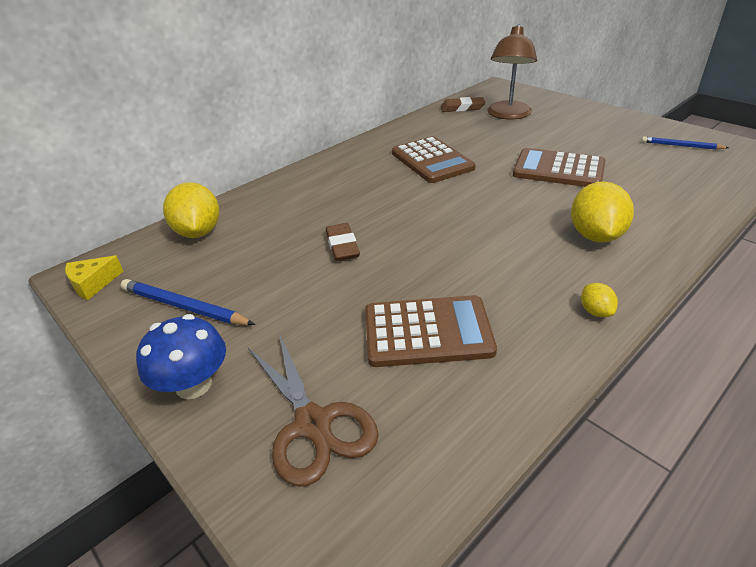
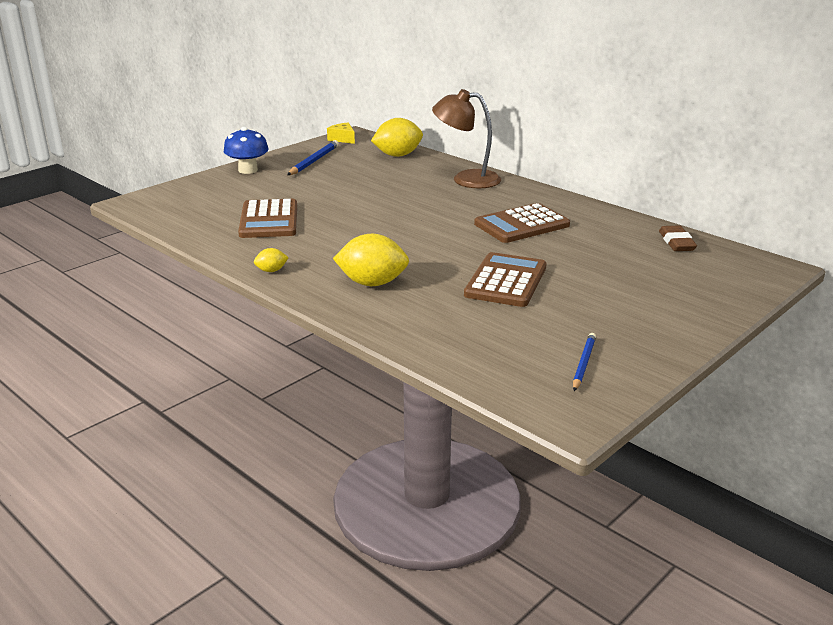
camera: 85 degrees right, 10 degrees down
(313, 424) = (209, 195): brown scissors -> none
(342, 246) = (373, 195): brown eraser -> none
(508, 115) = (661, 267): brown lamp -> brown lamp (466, 179)

